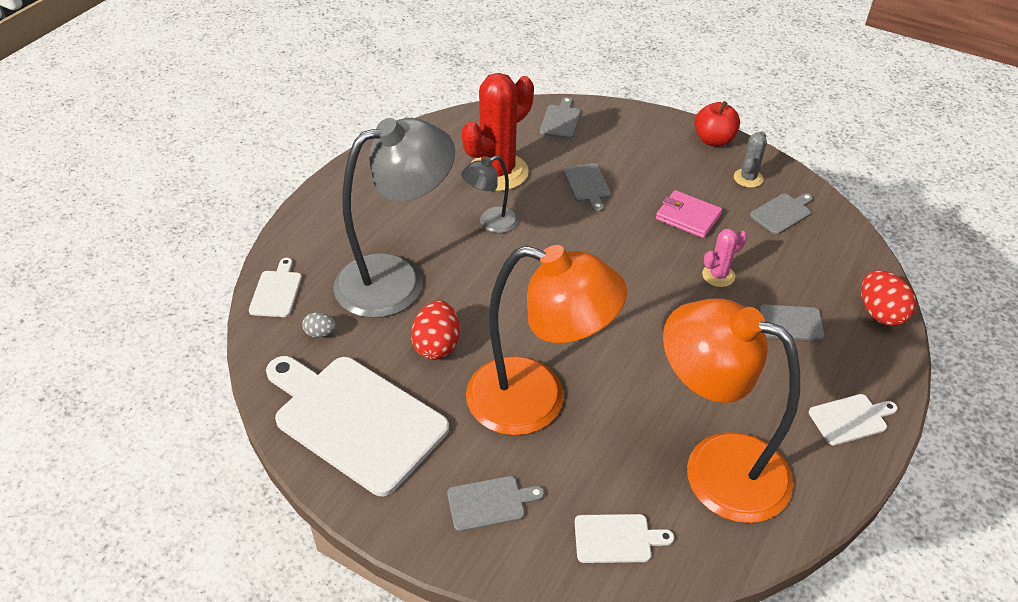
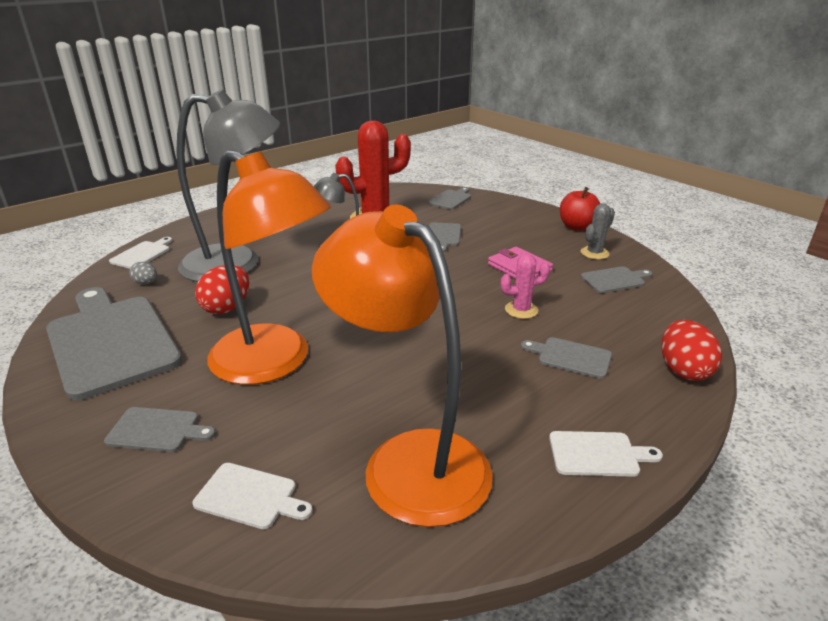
camera: 20 degrees right, 15 degrees down
(355, 419) = (111, 341): white cutting board -> grey cutting board

